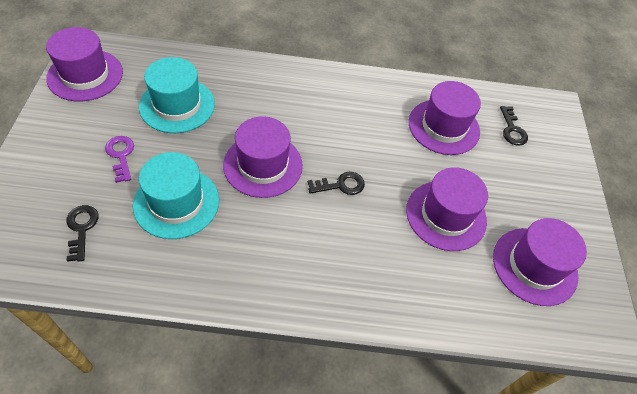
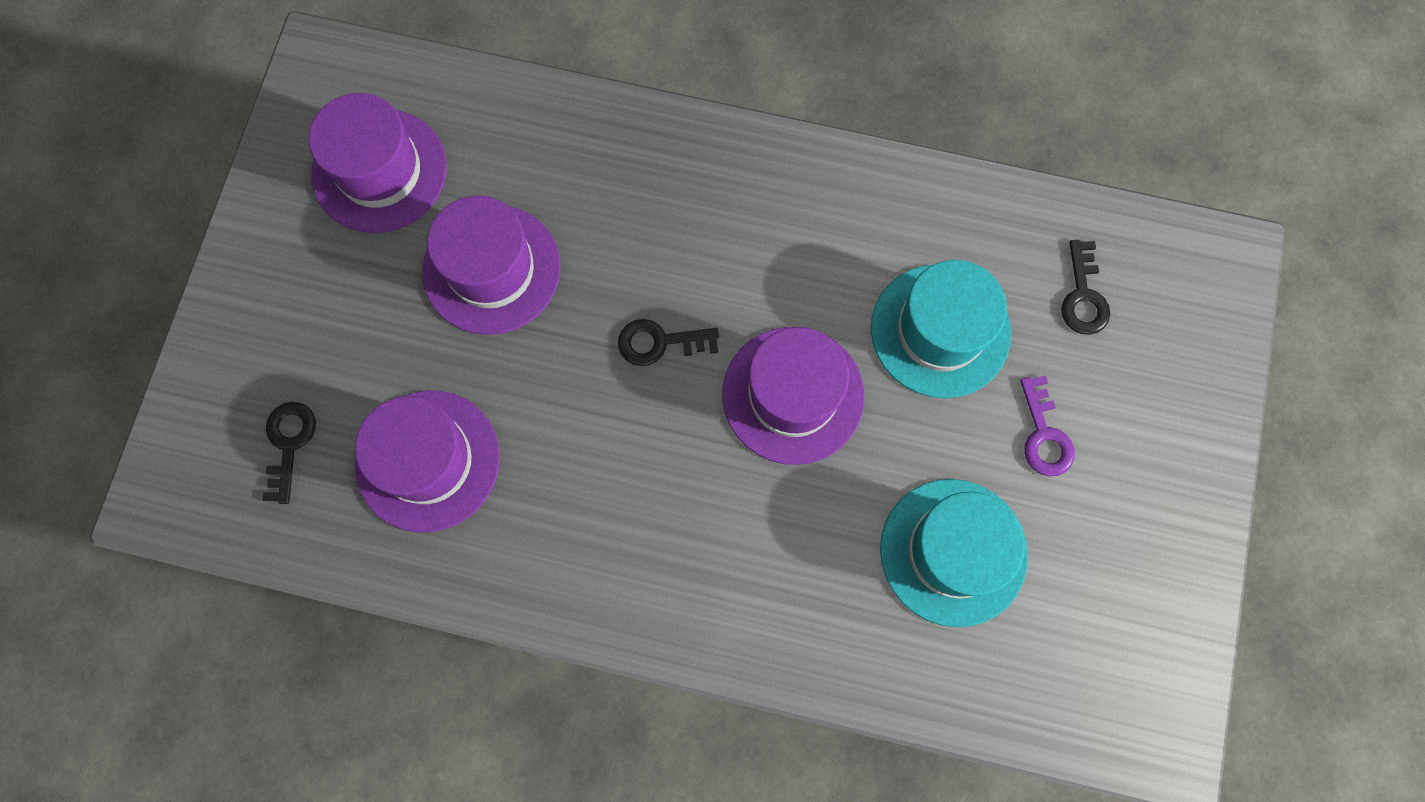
camera: 165 degrees left, 20 degrees up
(85, 75) = (1145, 649): purple hat -> none

